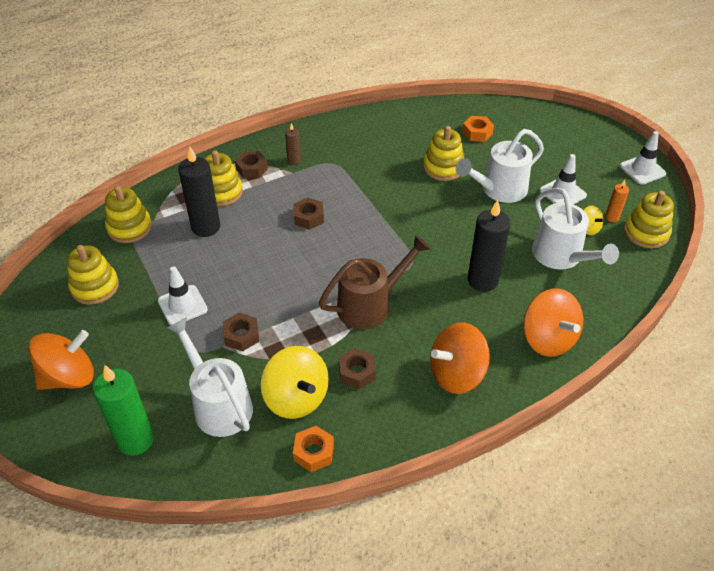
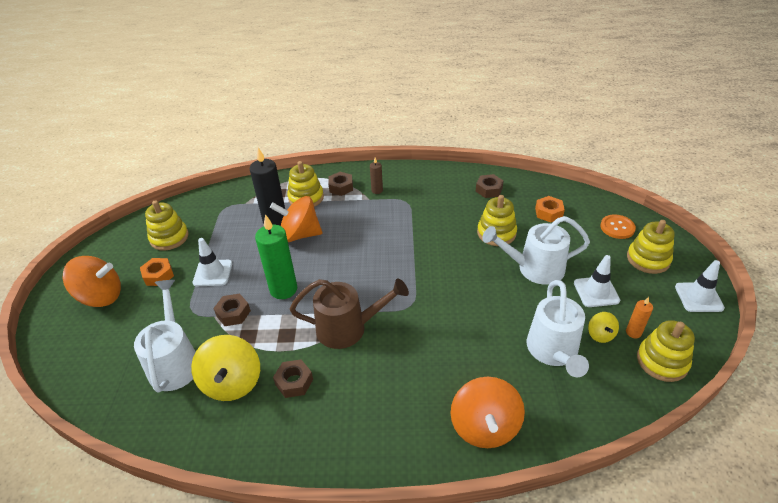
camera: 30 degrees right, 5 degrees down
(129, 227) = (225, 203): yellow stacking toy -> yellow stacking toy (648, 259)
(135, 440) = (100, 363): green candle -> green candle (283, 289)
(308, 217) = (354, 238): brown nut -> brown nut (489, 190)
(313, 452) = (208, 436): orange nut -> orange nut (158, 275)
(456, 374) = (375, 422): orange spinning top -> orange spinning top (300, 235)
(482, 280) = (461, 345): black candle -> none
(544, 129) = (617, 227): none -> orange button

